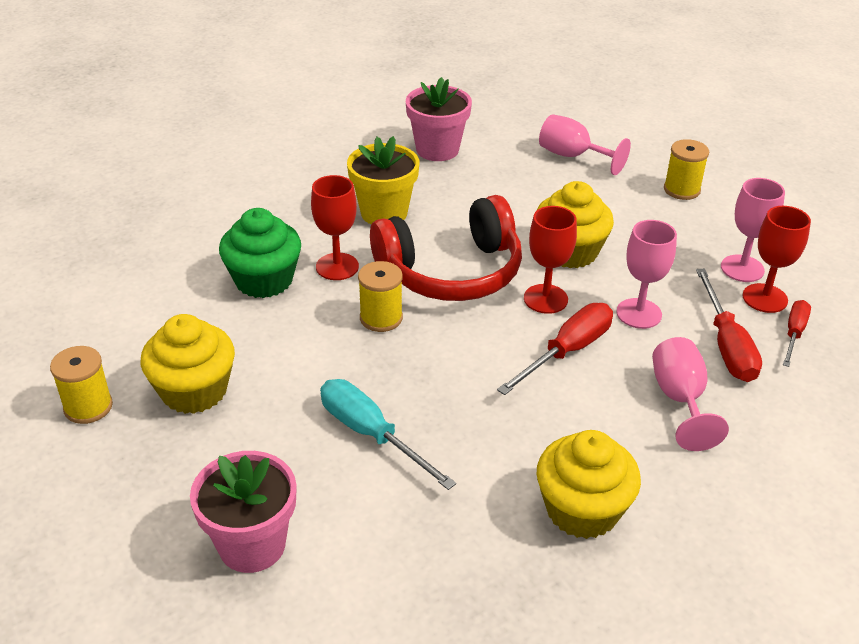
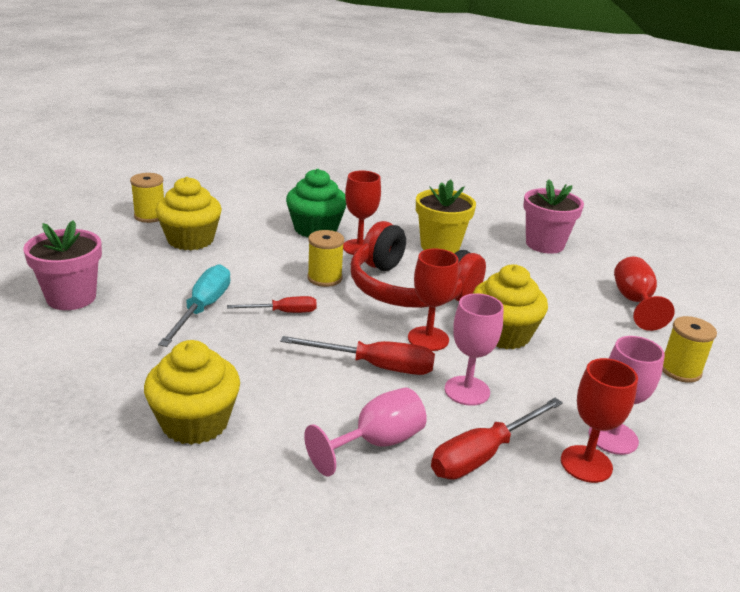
camera: 55 degrees right, 10 degrees down
(573, 156) = (634, 302): pink goblet -> red goblet
(794, 333) = (555, 498): red screwdriver -> red screwdriver (283, 312)

